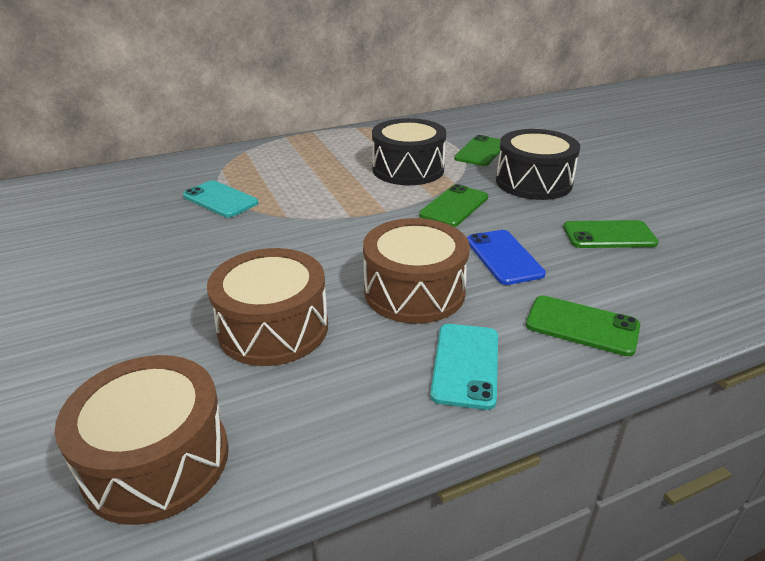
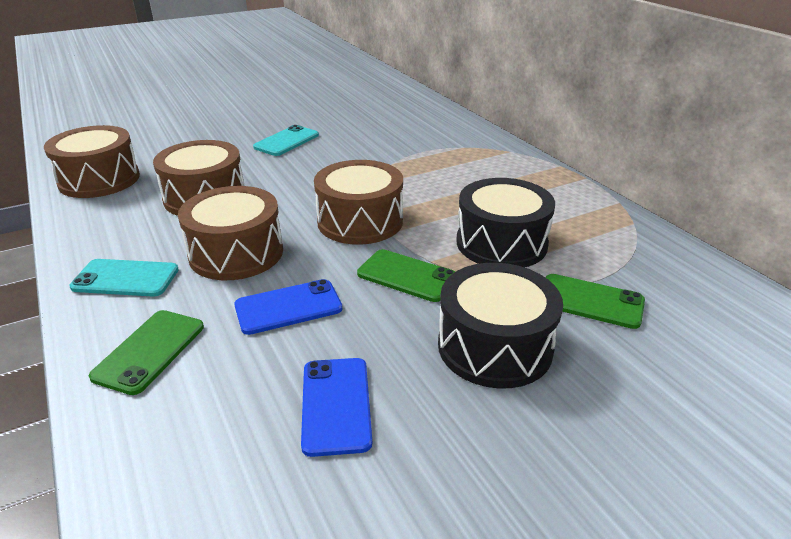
camera: 85 degrees right, 0 degrees up
(220, 199) = (402, 155): turquoise phone -> turquoise phone (286, 141)
(361, 224) = (360, 221): none -> brown drum
(609, 235) = (336, 405): green phone -> blue phone

